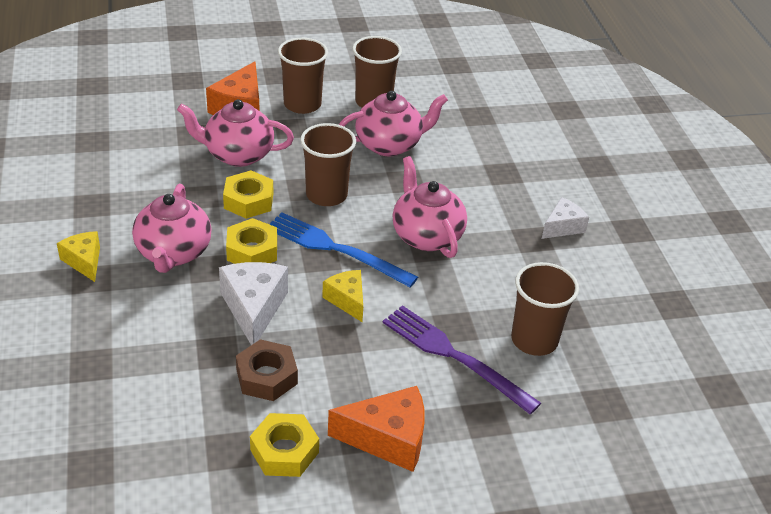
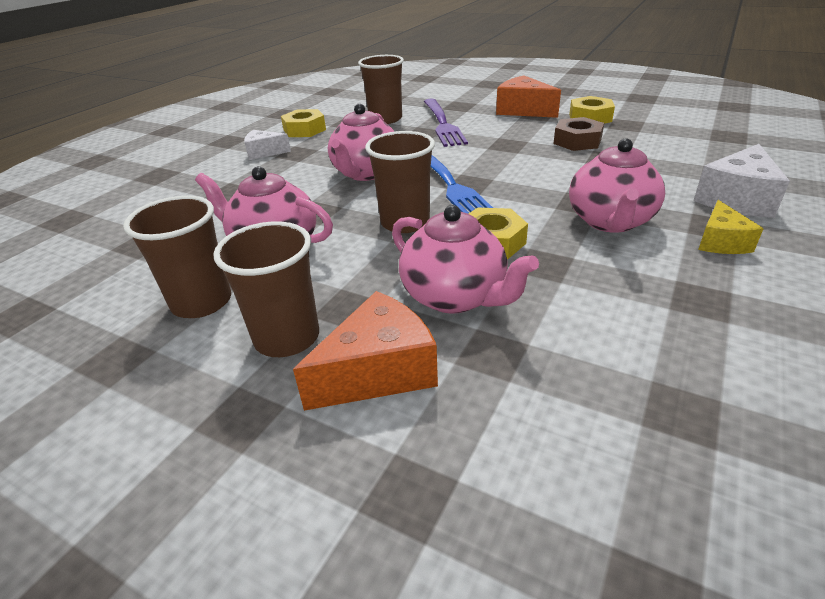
camera: 135 degrees left, 5 degrees down
(173, 253) = (610, 221): pink teapot -> pink teapot turned 150 degrees clockwise
(252, 251) = (527, 203): yellow nut -> yellow nut (304, 130)
(254, 308) = (558, 170): white cheese -> white cheese (737, 199)
(347, 300) = (478, 158): yellow cheese -> none

